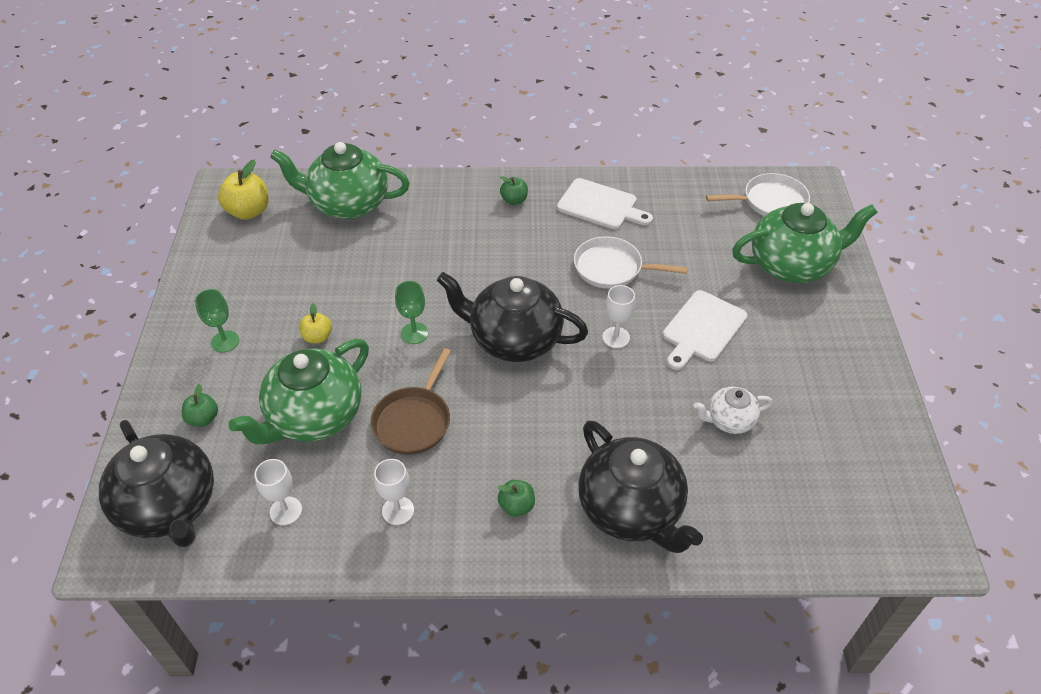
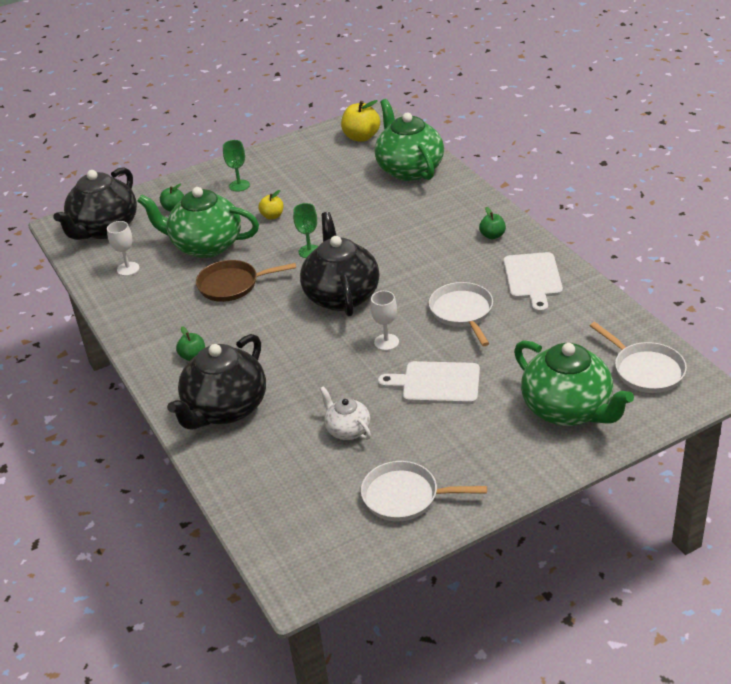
camera: 65 degrees right, 10 degrees down
(398, 511) = (156, 310): white goblet -> none
(847, 417) = (405, 496): none -> white pan

